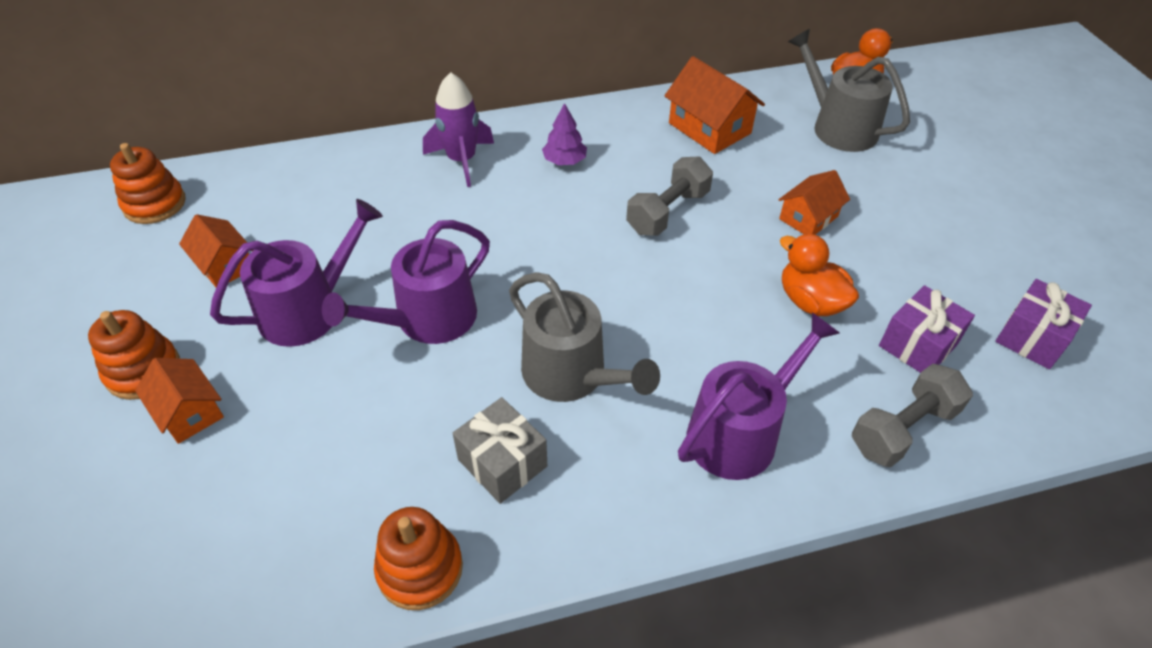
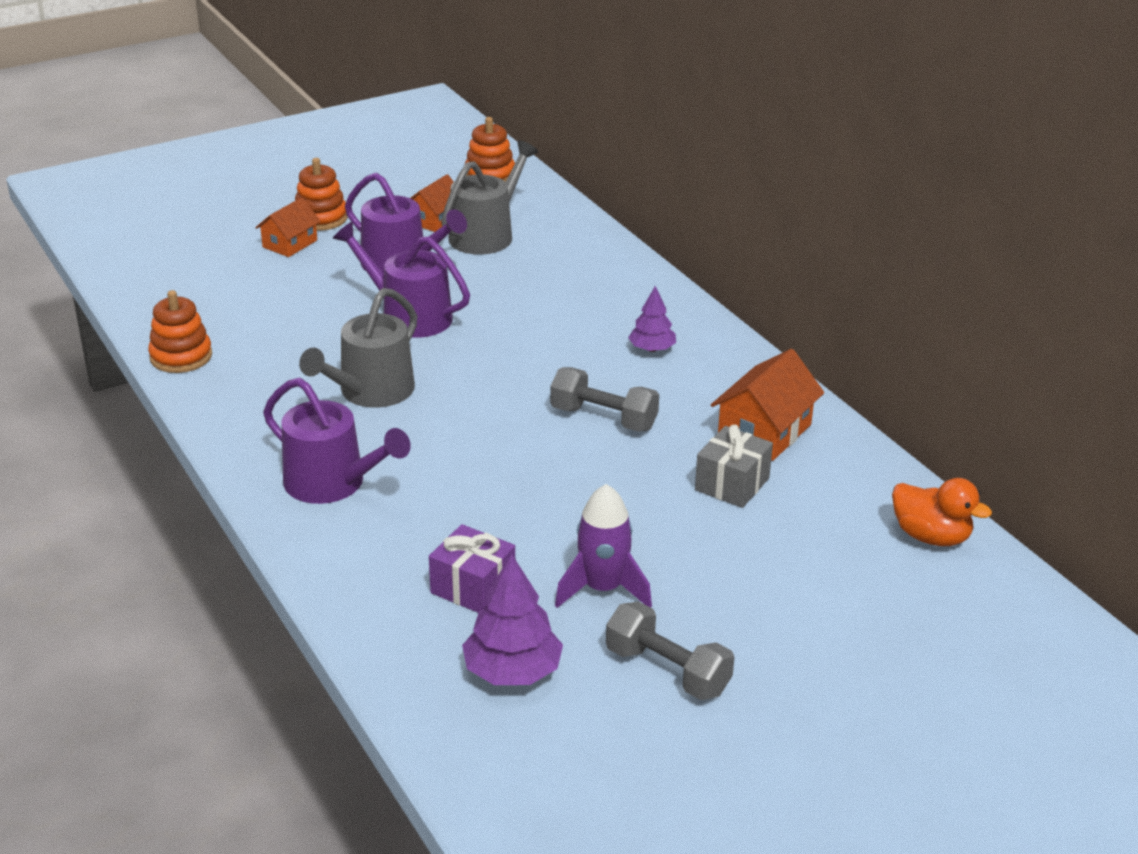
camera: 75 degrees right, 15 degrees down
(462, 160) = (620, 294): purple rocket -> purple rocket (603, 589)
(502, 463) = (275, 374): grey gift -> grey gift (732, 484)
(808, 217) = (640, 509): orange house -> none
(810, 301) = (509, 516): orange duck -> none
(838, 127) = (828, 526): grey watering can -> grey watering can (486, 235)
(903, 429) = (360, 577): grey dumbbell -> grey dumbbell (667, 671)
(1032, 338) = (512, 671): purple gift -> purple tree

